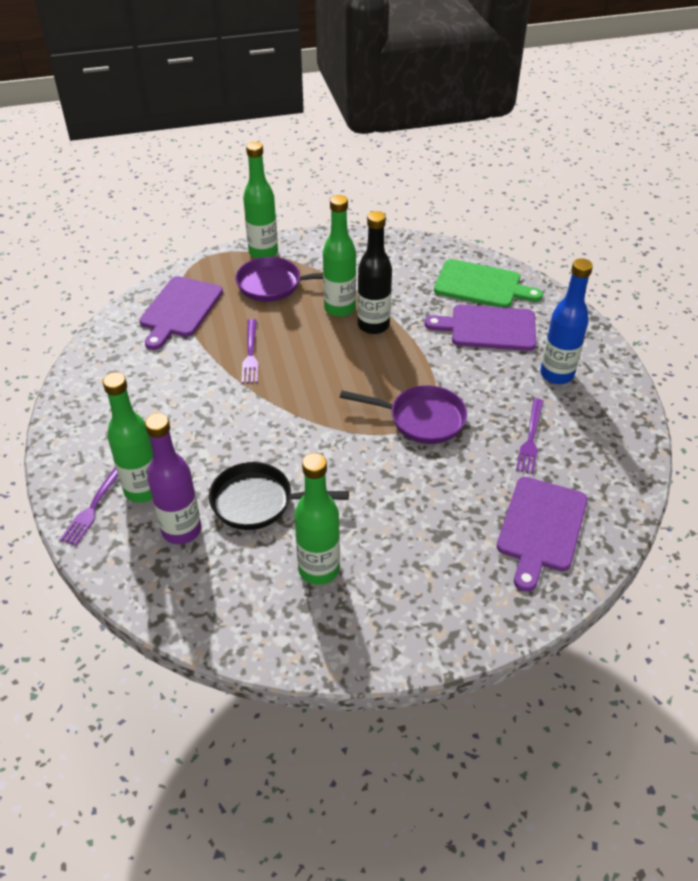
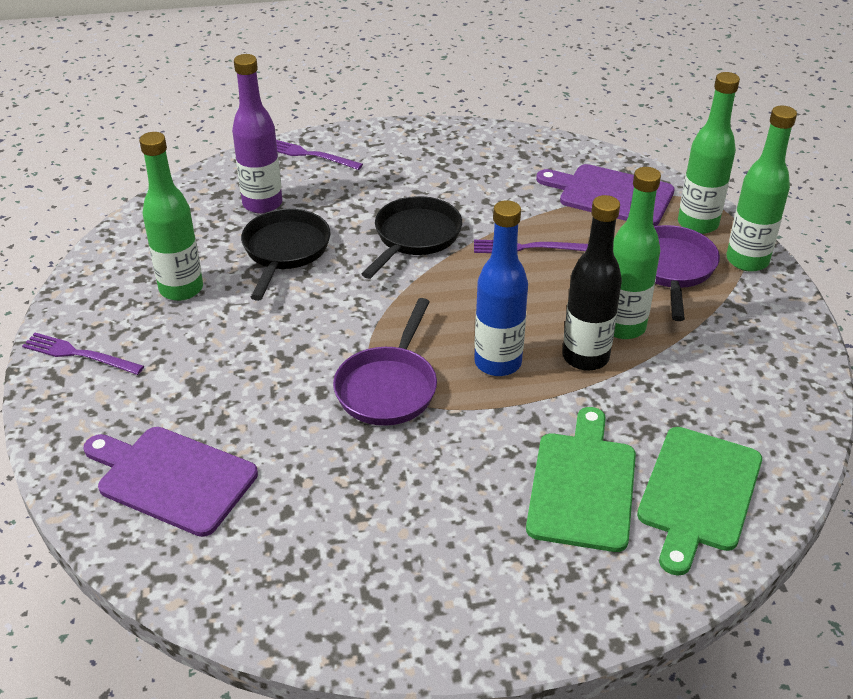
camera: 95 degrees right, 5 degrees down
(143, 490) = (322, 180): green bottle -> green bottle (697, 224)
(236, 418) = (415, 237): none -> black pan
(488, 328) = (582, 485): purple cutting board -> green cutting board
(531, 438) = (331, 496): purple fork -> purple fork (79, 354)
(556, 374) = (465, 554): blue bottle -> blue bottle (498, 363)

